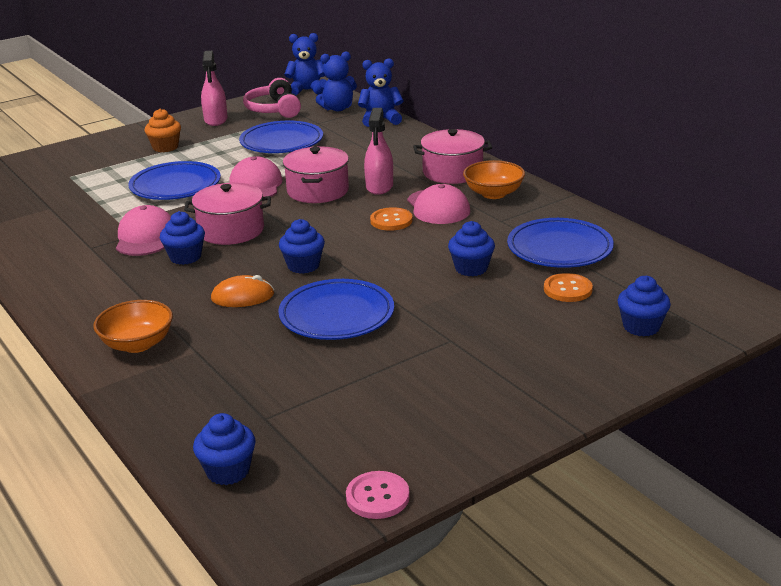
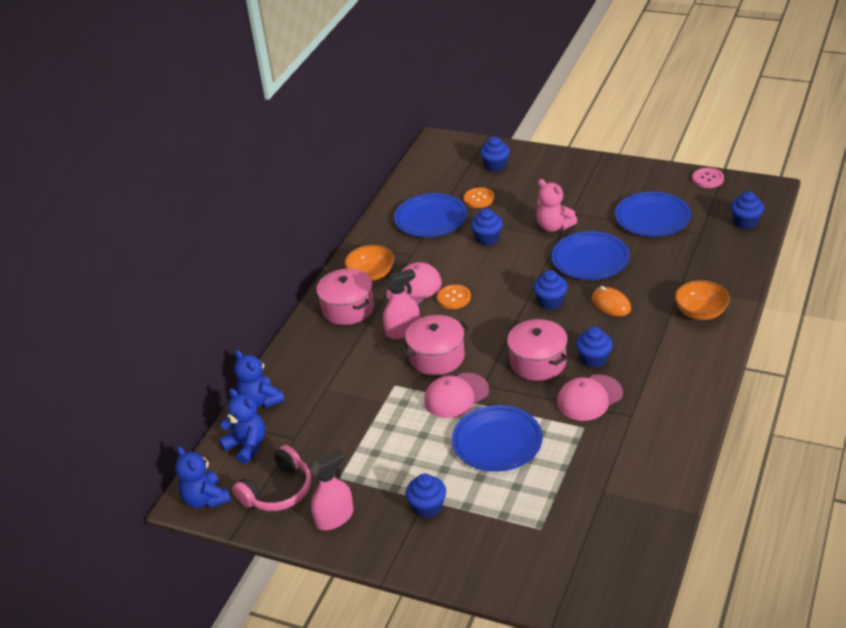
camera: 120 degrees left, 10 degrees up
(165, 147) = (427, 507): orange cupcake -> blue cupcake
(281, 142) = (357, 434): blue plate -> blue plate (652, 218)
(436, 317) = (554, 226): none -> pink teddy bear

